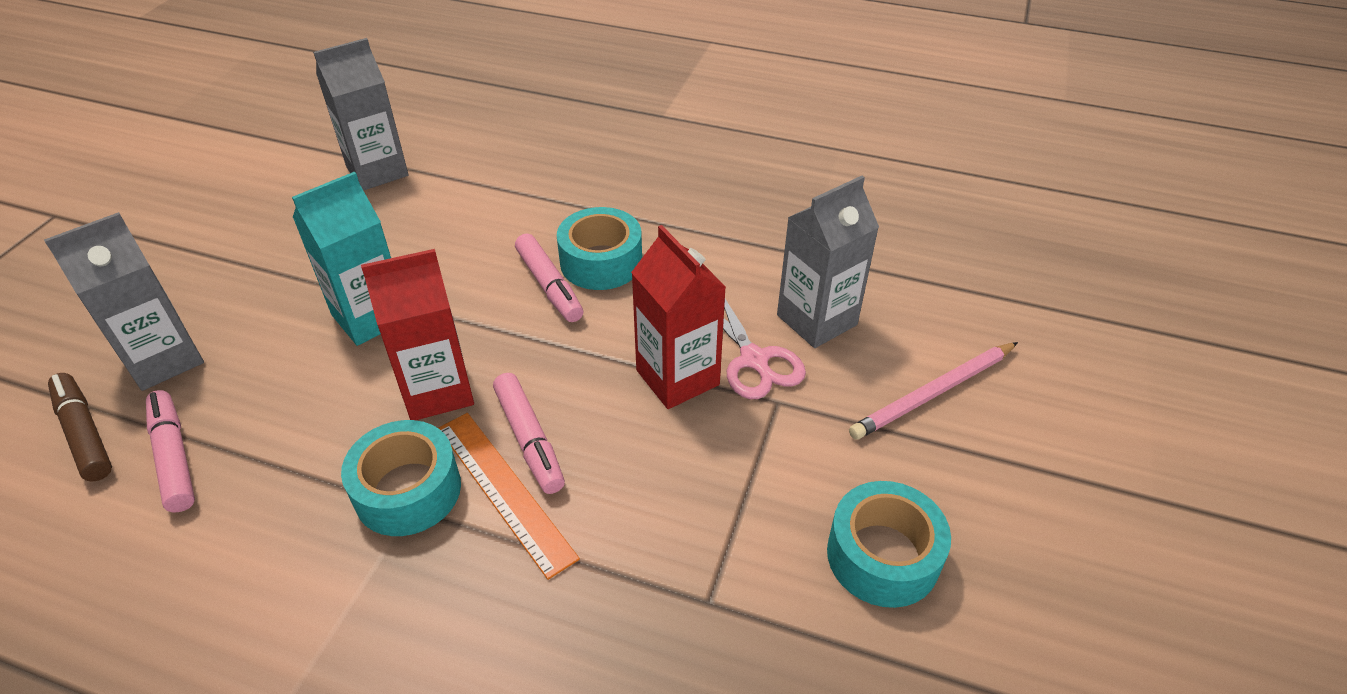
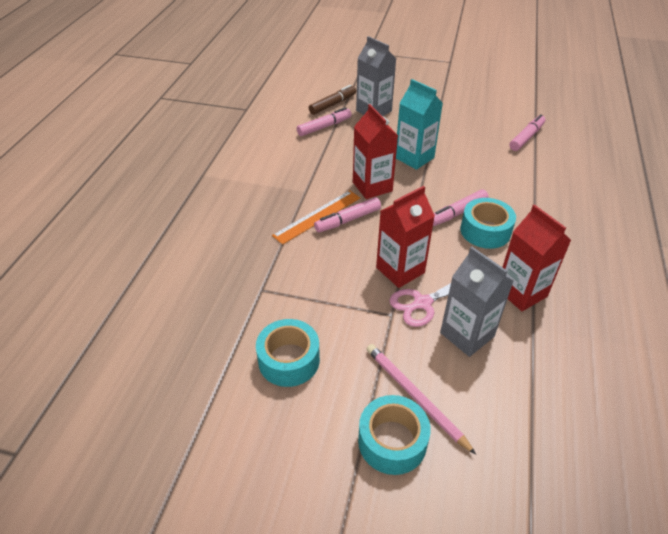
camera: 85 degrees right, 0 degrees up
(377, 171) = (526, 137): grey carton -> pink marker
(408, 490) = (314, 188): turquoise tape -> turquoise tape (392, 441)
(737, 251) = (521, 292): none -> red carton

